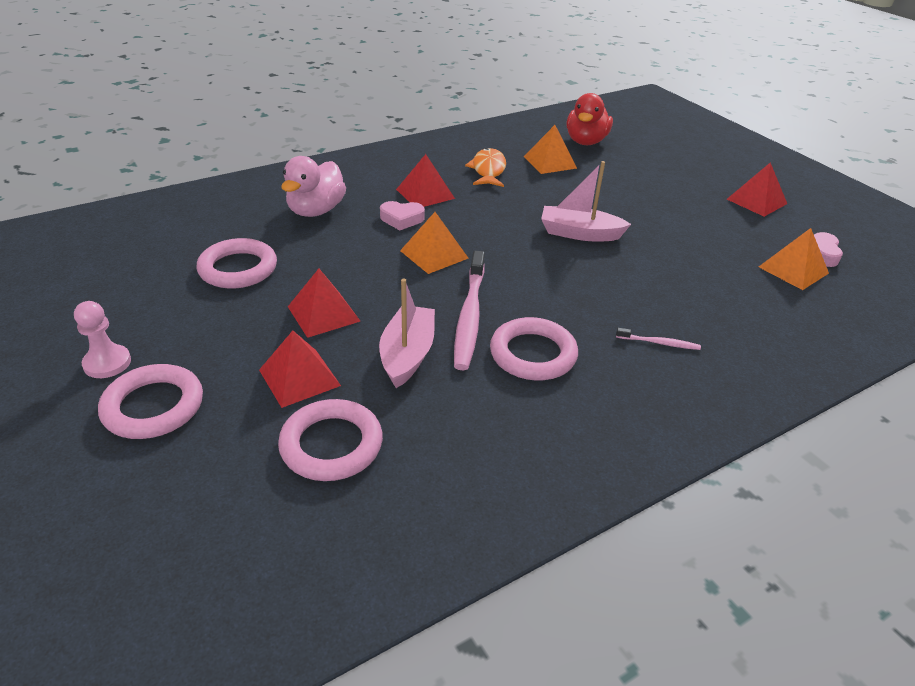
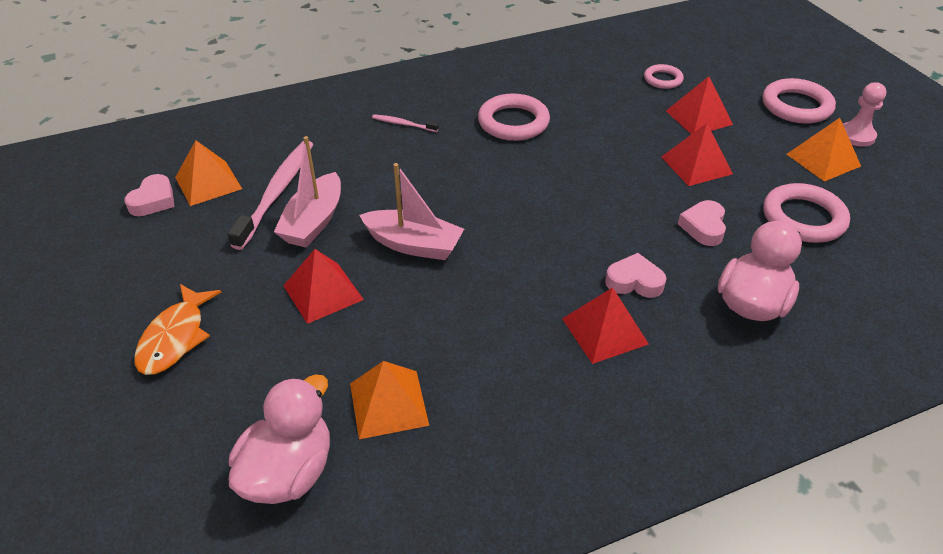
camera: 170 degrees left, 5 degrees up
(331, 445) = (663, 79): pink ring -> pink ring, size x0.58
(335, 257) = (703, 227): none -> pink heart
(407, 354) = (616, 128): pink boat -> pink boat (314, 222)
(434, 254) = (593, 225): orange pyramid -> orange pyramid (823, 160)
(469, 317) = (562, 154): pink toothbrush -> pink toothbrush (277, 192)
(488, 170) = (500, 385): orange fish -> orange fish (175, 338)
(586, 141) = (288, 472): red duck -> pink duck
(756, 201) = (133, 288): red pyramid -> red pyramid (323, 292)

